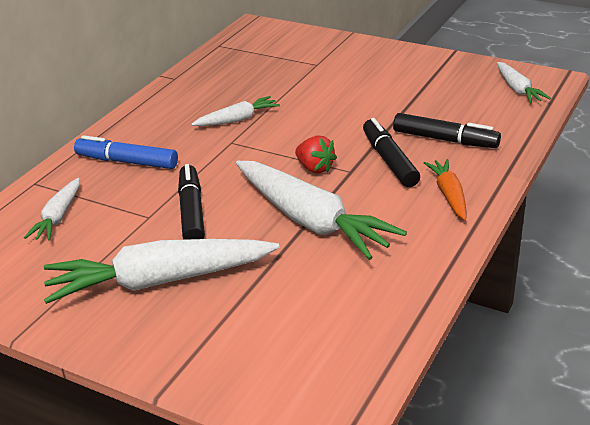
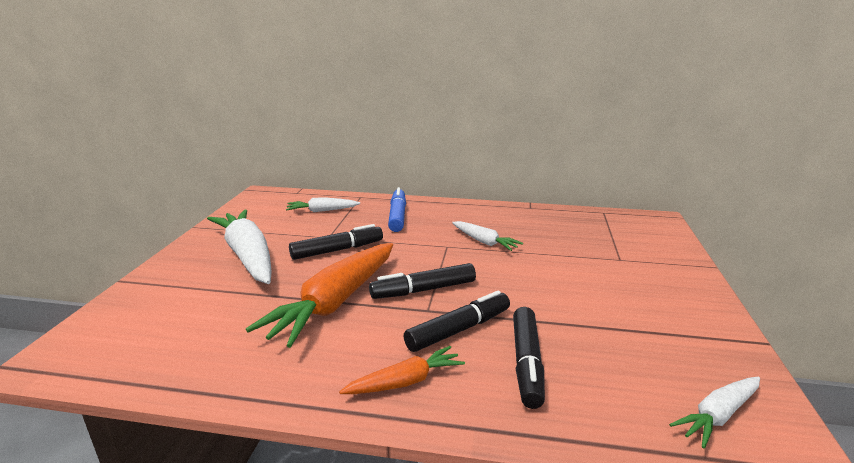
camera: 70 degrees right, 10 degrees down
(311, 221) = (335, 303): white carrot -> orange carrot
(315, 168) = (423, 290): red strawberry -> black marker

